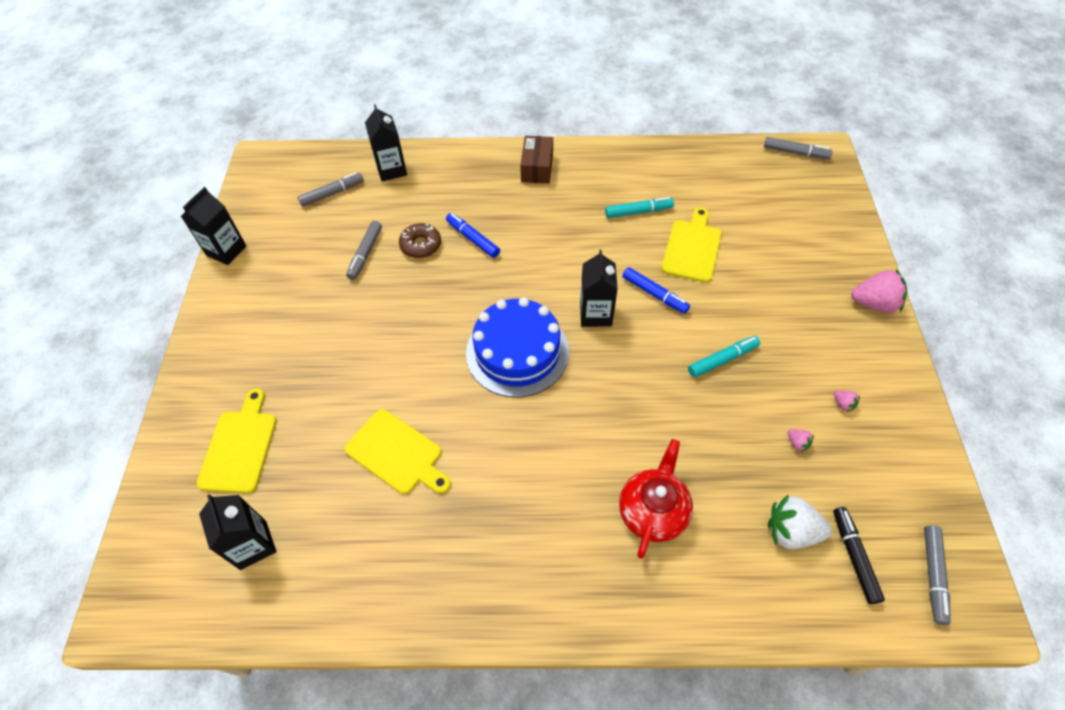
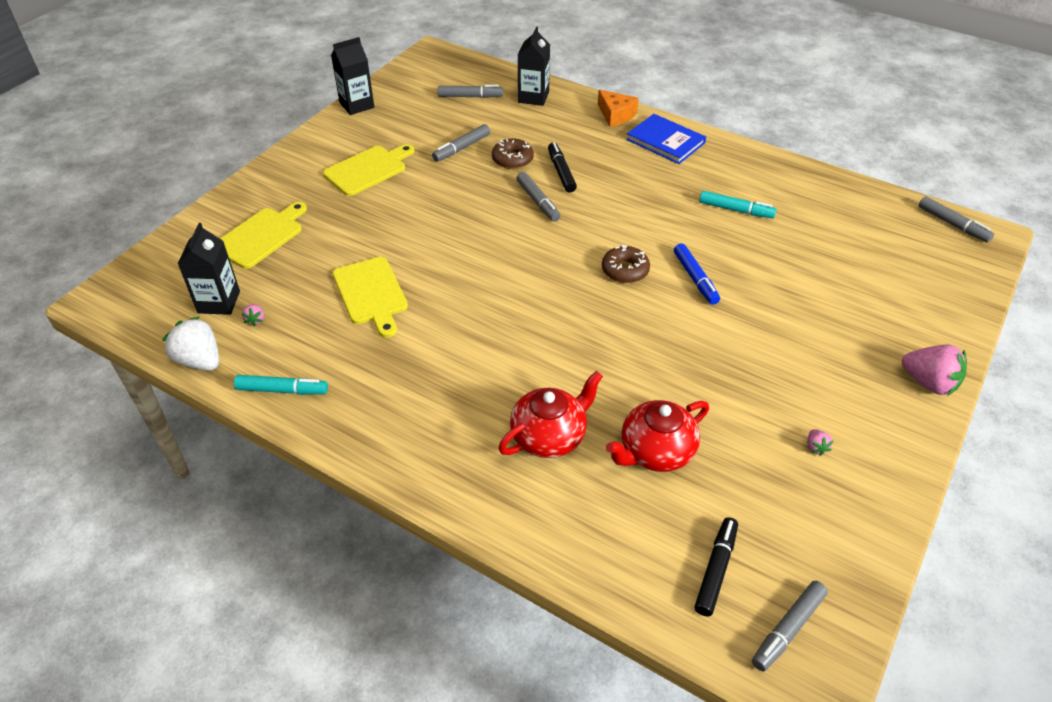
camera: 30 degrees right, 10 degrees down
(473, 239) = (561, 172): blue marker -> black marker
(475, 279) = (538, 201): none -> grey marker
(477, 158) = (616, 115): none -> orange cheese
(517, 352) = (529, 268): blue cake -> none
(537, 168) = (665, 141): brown box -> blue book
(595, 314) = (625, 270): black carton -> brown donut
(692, 248) = (766, 259): yellow cutting board -> yellow cutting board (368, 169)
(722, 359) = (719, 356): turquoise marker -> turquoise marker (282, 390)
(740, 476) = (655, 452): none -> red teapot
(791, 531) = (668, 517): white strawberry -> white strawberry (200, 360)
(797, 443) = (737, 454): pink strawberry -> pink strawberry (255, 320)

